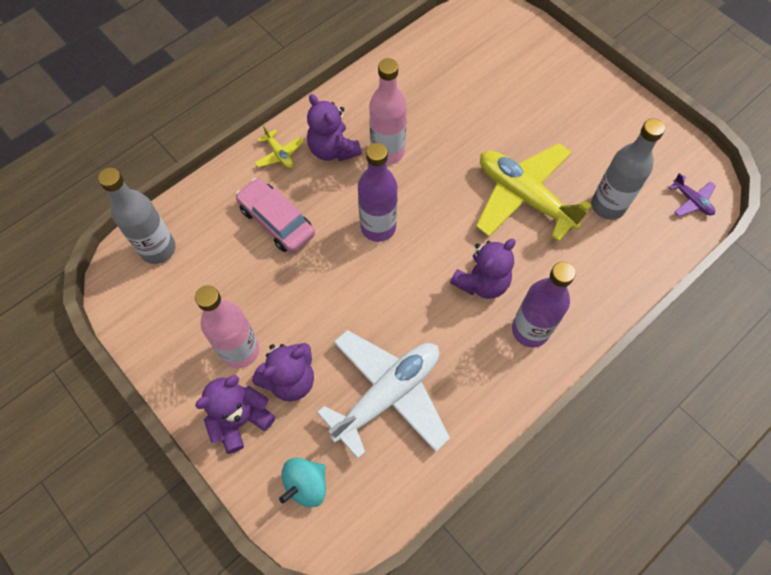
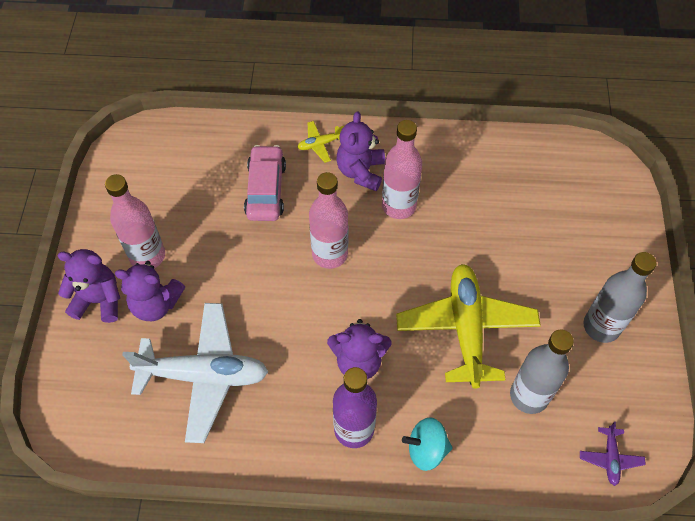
camera: 45 degrees right, 5 degrees down
(158, 249) = (172, 144): grey bottle -> grey bottle (601, 326)
(279, 154) = (320, 144): yellow plane -> yellow plane turned 60 degrees clockwise
(306, 485) = (89, 381): turquoise spinning top -> turquoise spinning top (426, 449)
(378, 227) = (330, 254): purple bottle -> pink bottle

